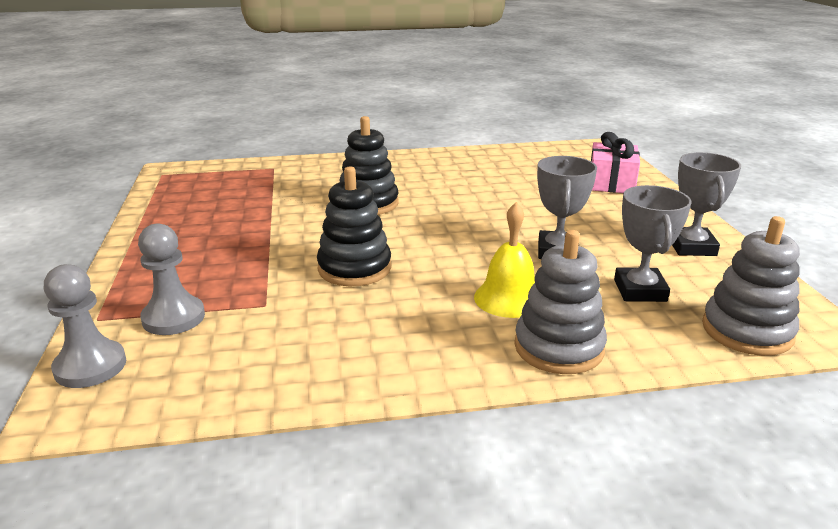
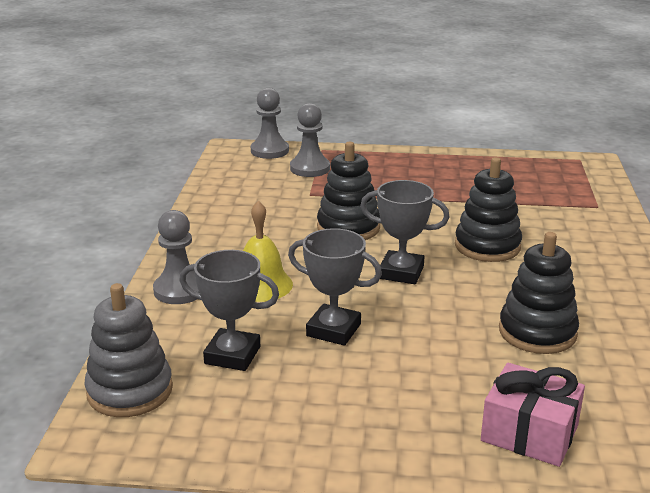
camera: 105 degrees right, 0 degrees up
(495, 183) = (537, 332): none -> black stacking toy
(558, 347) = (179, 290): grey stacking toy -> grey pawn
(691, 247) = (302, 427): grey trophy -> grey trophy (401, 272)

